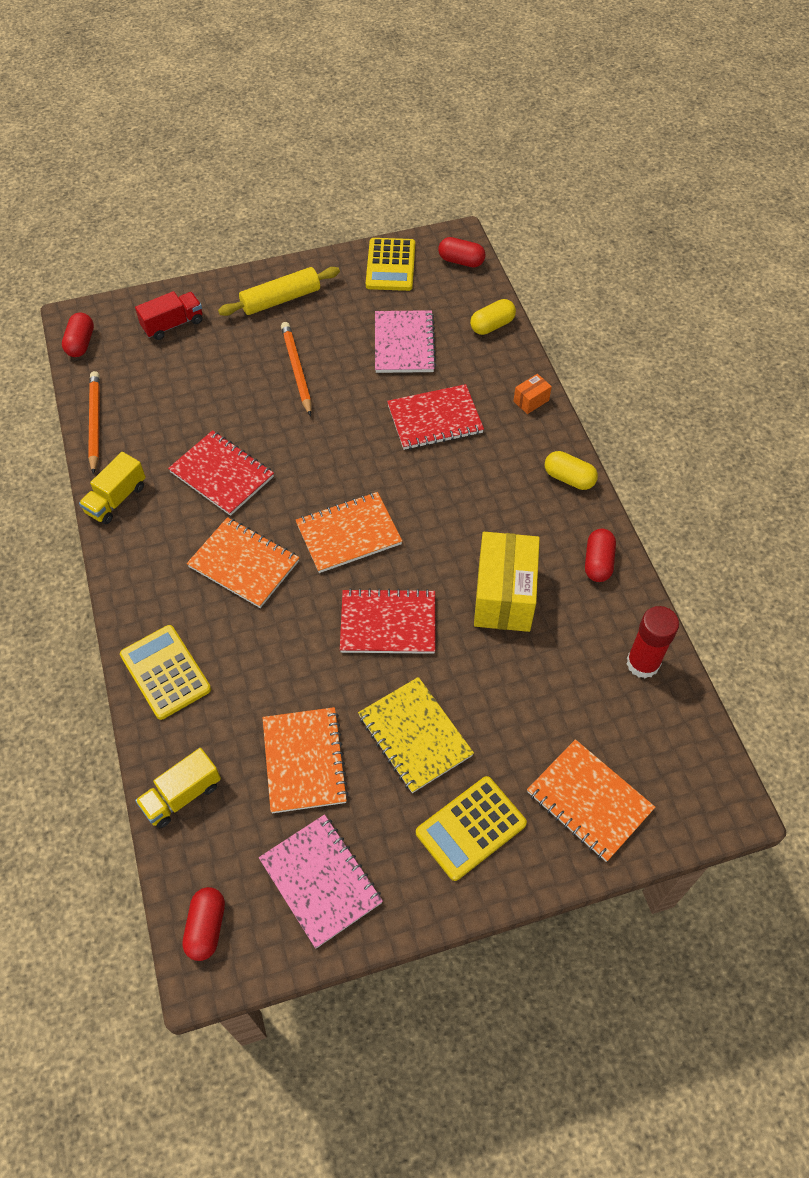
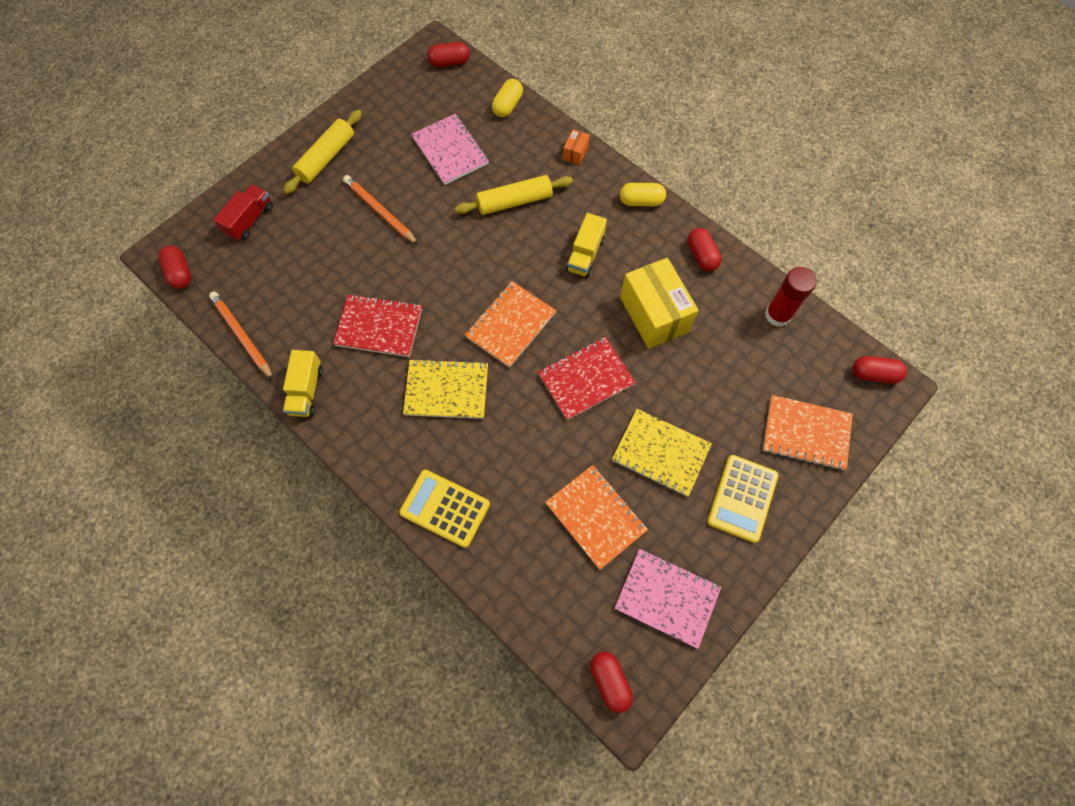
camera: 30 degrees left, 10 degrees up
(182, 795) = (524, 595): yellow truck -> yellow truck (585, 254)
(244, 564) = (446, 390): orange notebook -> yellow notebook
(390, 265) = (396, 90): yellow calculator -> none
(435, 419) = (514, 201): red notebook -> yellow rolling pin
(713, 781) = (874, 374): none -> red capsule

